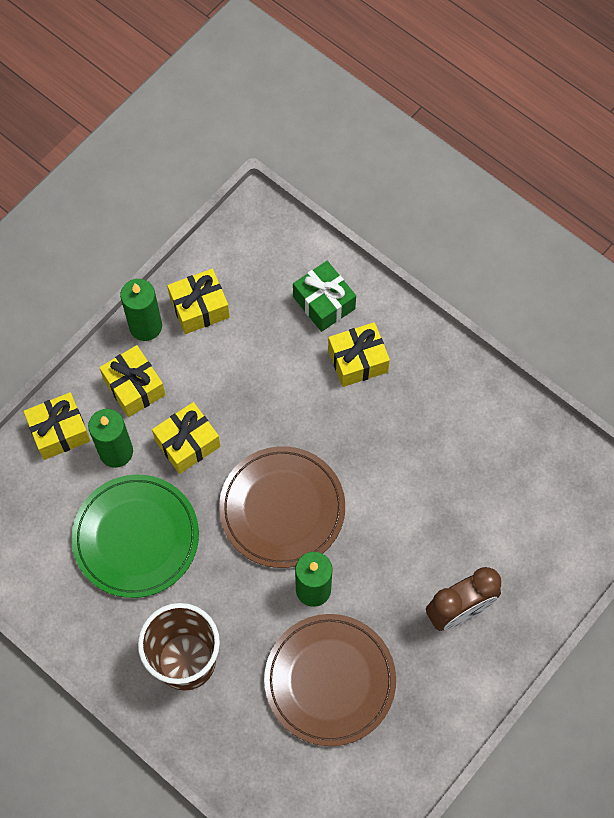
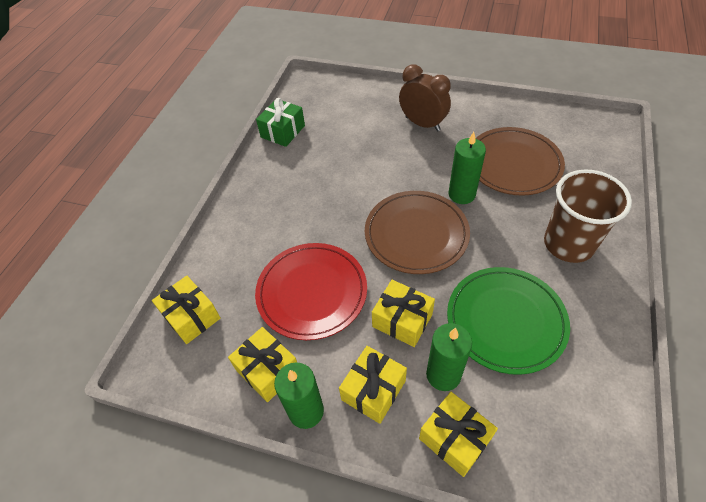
camera: 110 degrees left, 15 degrees down
(262, 374) = (312, 292): none -> red plate
(324, 303) = (228, 276): green gift -> green gift (283, 131)
(358, 361) = (272, 235): yellow gift -> yellow gift (191, 316)

